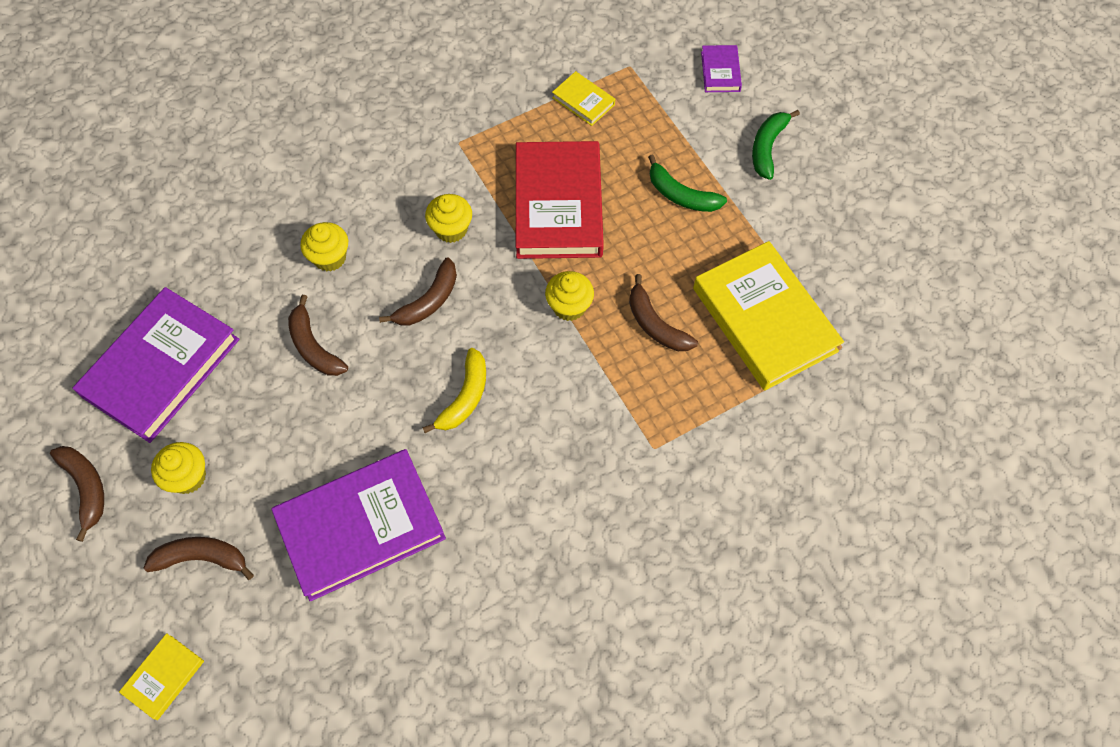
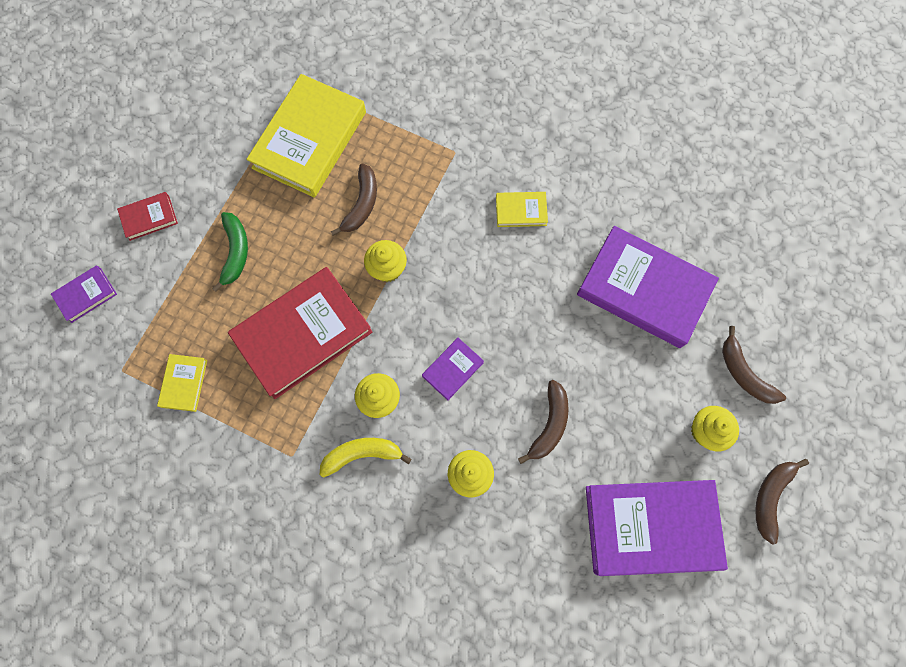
camera: 125 degrees left, 10 degrees up
(164, 677) = (823, 334): yellow book -> yellow book (521, 211)
(429, 301) = (453, 369): brown banana -> purple book
(465, 397) = (507, 289): yellow banana -> yellow banana (362, 454)
(767, 147) = (149, 218): green banana -> red book

